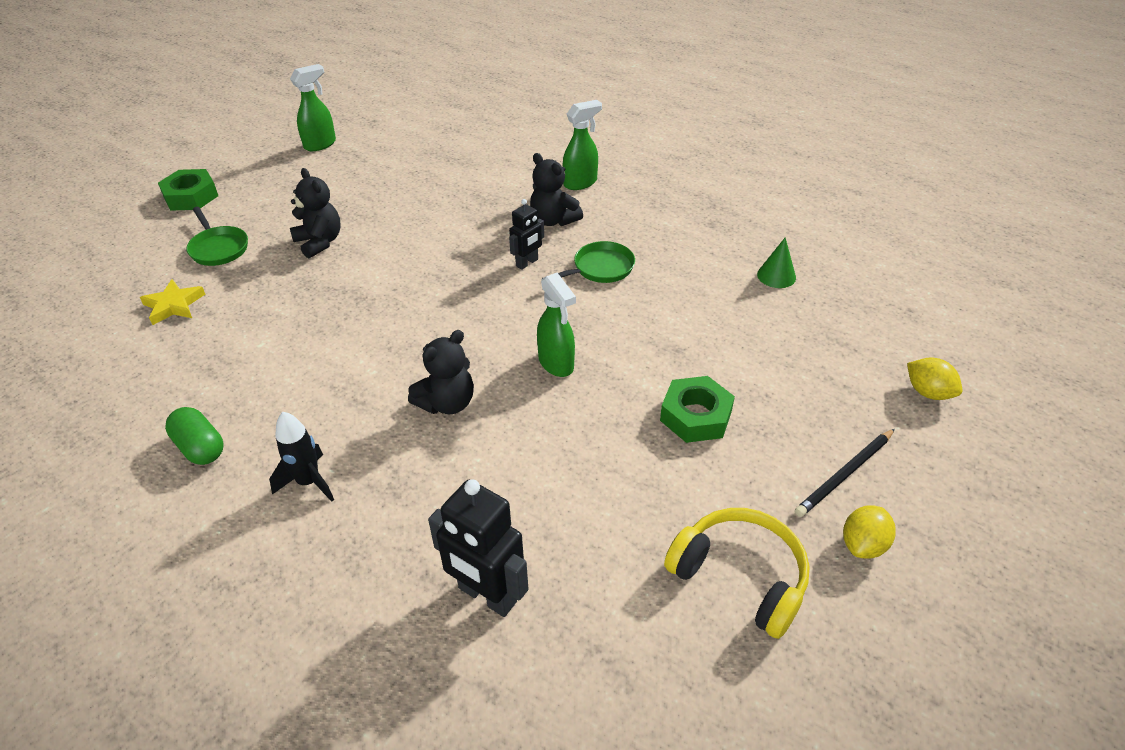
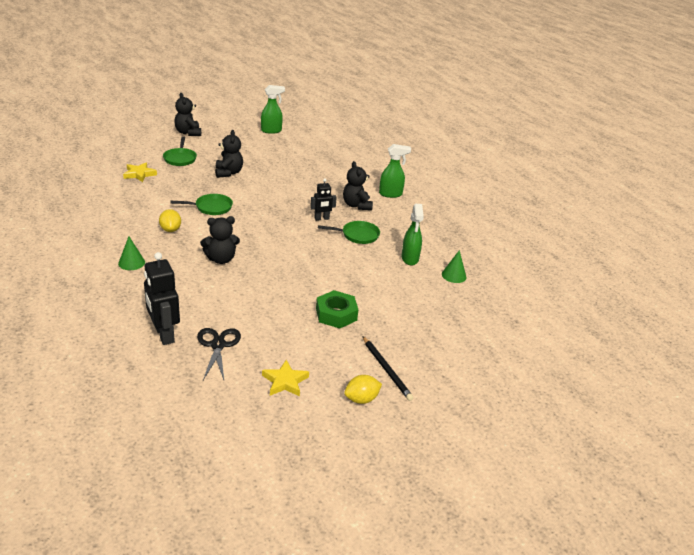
camera: 25 degrees right, 10 degrees down
(191, 196) = (188, 133): green nut -> black teddy bear
(200, 447) = (100, 231): green capsule -> none
(309, 482) = (131, 262): black rocket -> green cone
(347, 316) = (211, 207): none -> green pan
(556, 363) = (290, 265): green spray bottle -> green spray bottle (410, 259)
(587, 567) = (218, 345): none -> black scissors
(740, 576) = (285, 381): yellow headphones -> yellow star
(844, 474) = (386, 370): black pencil -> black pencil turned 105 degrees counterclockwise
(928, 392) = (478, 359): yellow lemon -> yellow lemon (170, 230)

